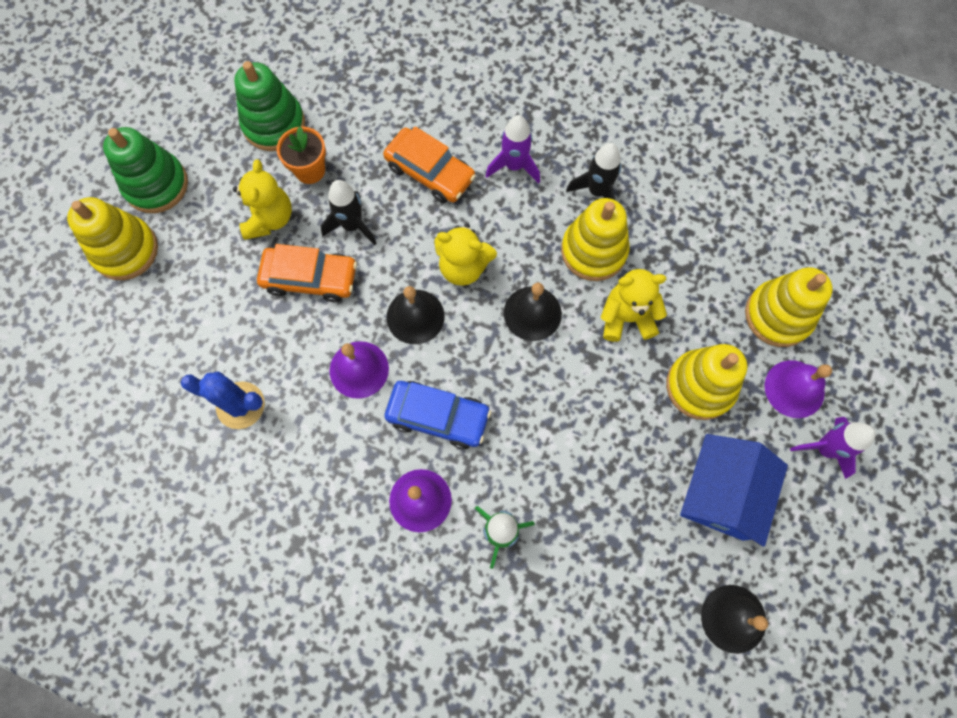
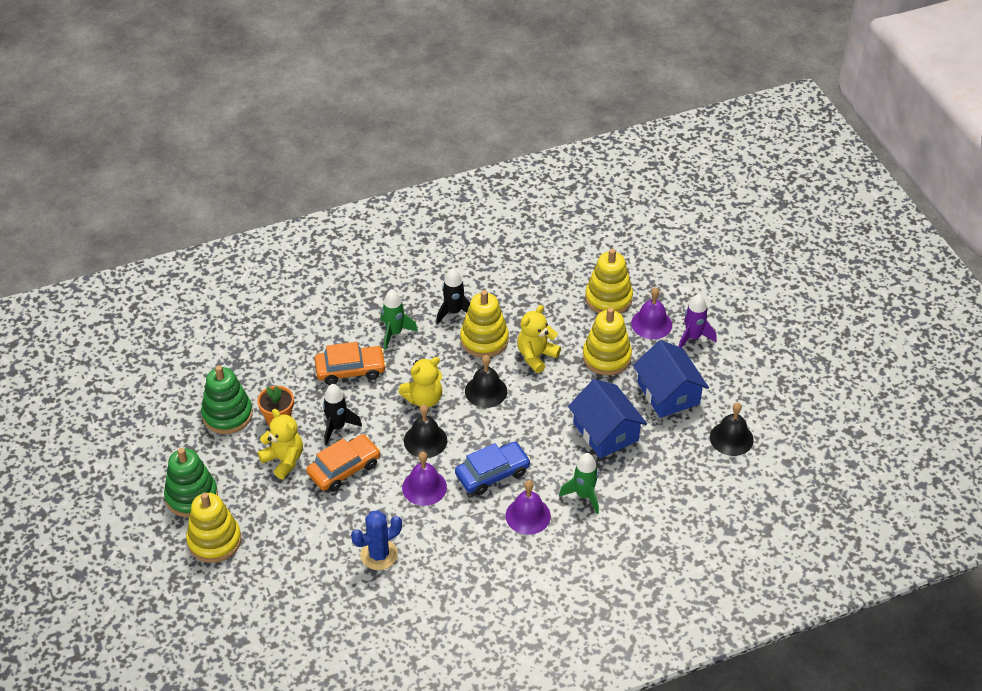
camera: 45 degrees left, 25 degrees down
(514, 166) = (394, 333): purple rocket -> green rocket
(603, 477) = (606, 432): none -> blue house

